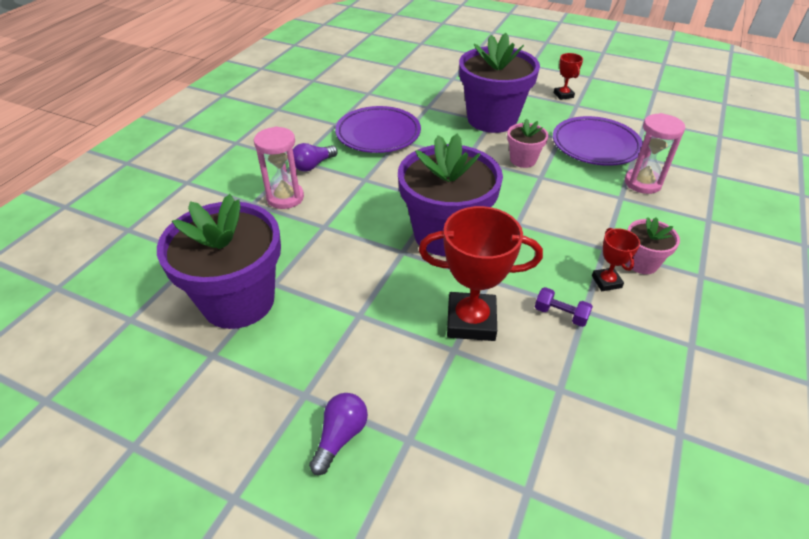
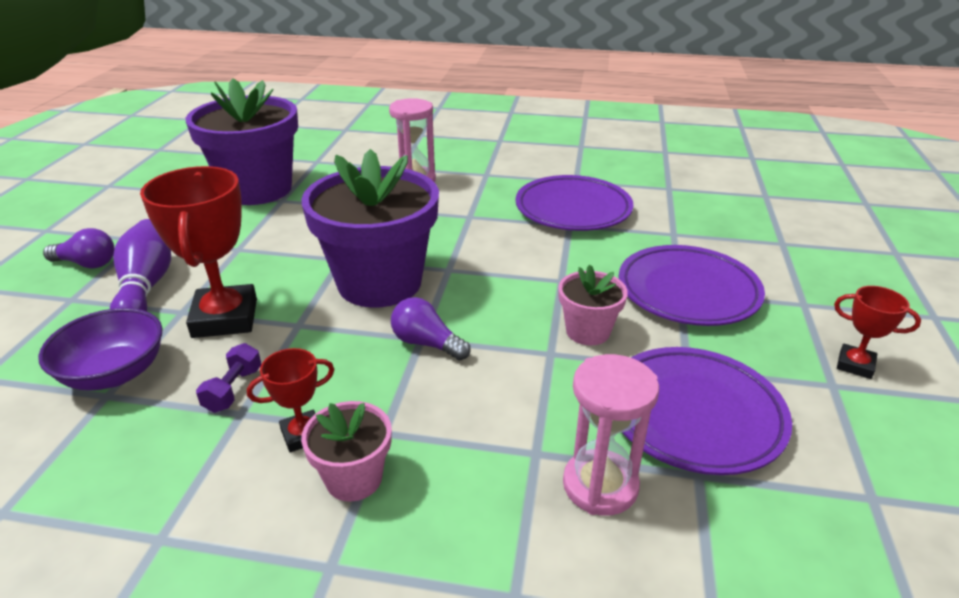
camera: 75 degrees right, 10 degrees down
(313, 165) = (481, 183): purple light bulb -> purple light bulb (427, 343)
(406, 379) = (146, 287): none -> purple bowling pin
(492, 119) = (688, 291): purple flower pot -> purple plate
(533, 387) = (114, 373): none -> purple bowl
(563, 95) = (855, 365): red trophy -> red trophy turned 60 degrees clockwise

